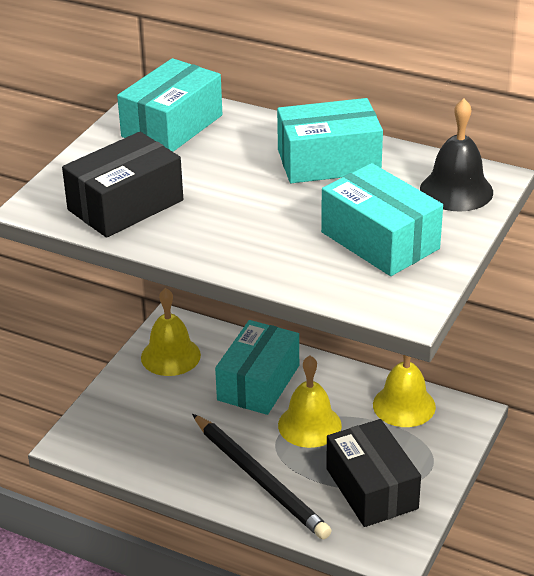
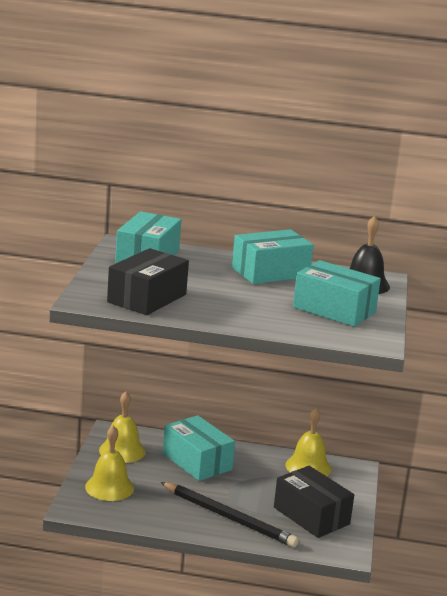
camera: 20 degrees left, 15 degrees down
(258, 383) = (197, 461): turquoise box -> turquoise box turned 45 degrees counterclockwise
(309, 425) = (247, 483): yellow bell -> yellow bell (109, 487)

